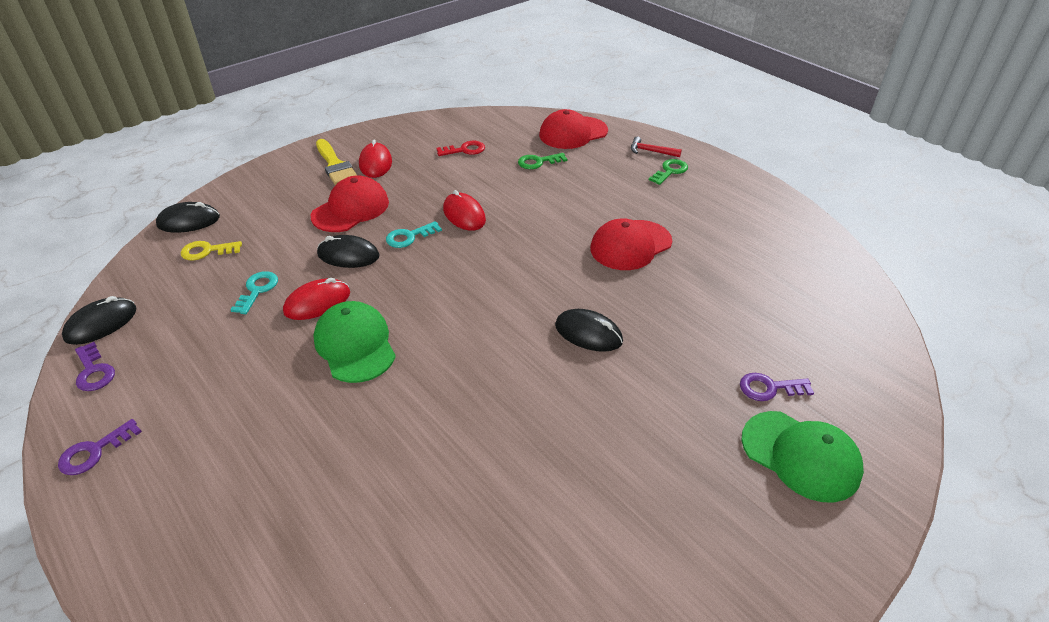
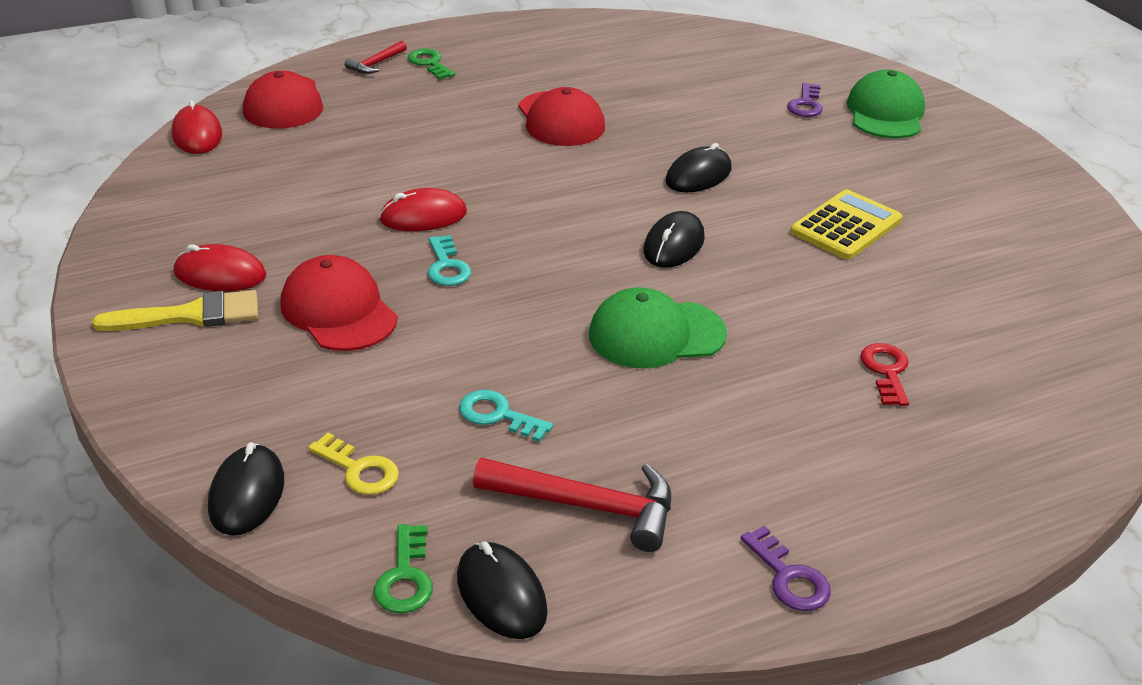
camera: 75 degrees left, 5 degrees down
(94, 371) = (620, 593): purple key -> none
(172, 344) = (588, 506): none -> red hammer
(207, 251) = (359, 470): yellow key -> yellow key turned 60 degrees counterclockwise
(317, 302) = (555, 359): red mouse -> red mouse (197, 135)
(348, 255) = (459, 323): black mouse -> black mouse (673, 244)
(464, 150) = (251, 191): red key -> red key (886, 371)
(538, 162) = (336, 141): green key -> green key (405, 577)
(551, 442) = (846, 226): none -> yellow calculator
(800, 456) = (885, 113): green cap -> green cap turned 45 degrees counterclockwise

